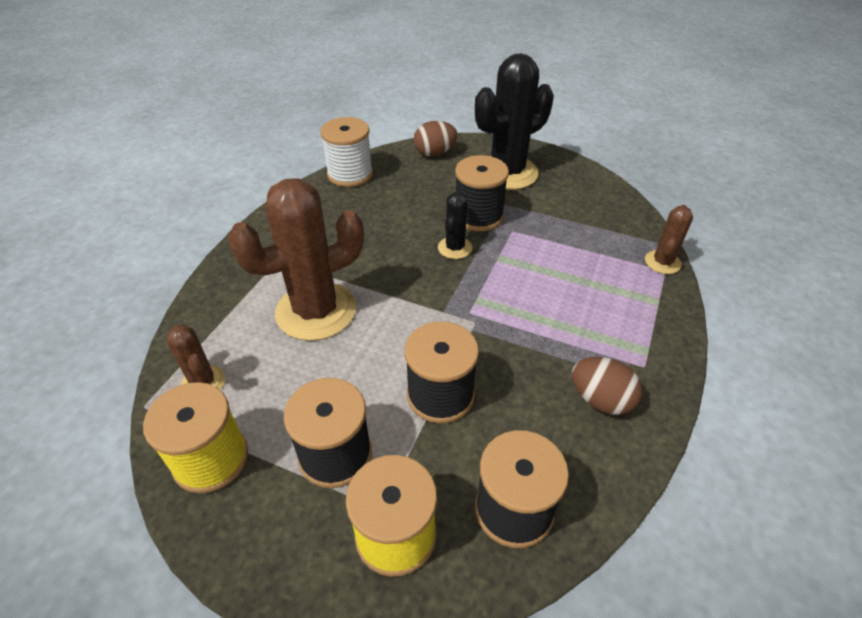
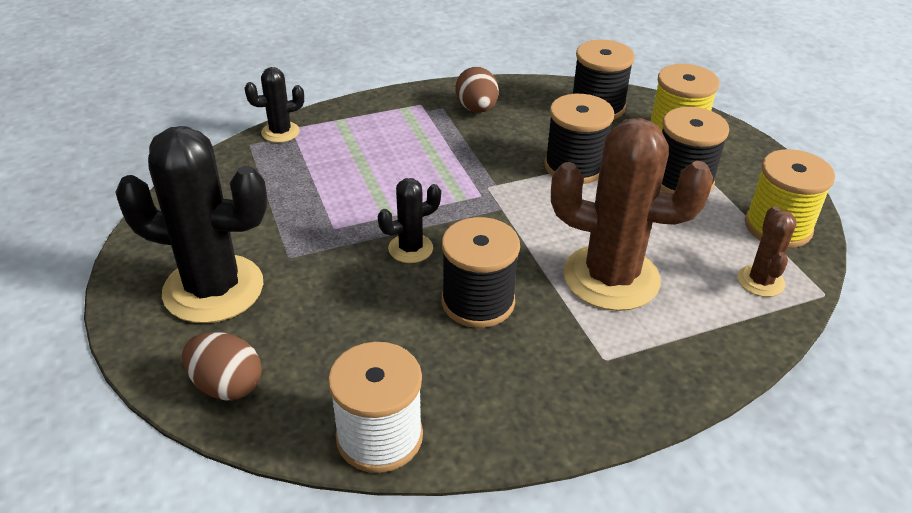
camera: 135 degrees left, 5 degrees down
(478, 216) = (336, 263): black spool -> black spool (478, 302)
(662, 262) = (280, 132): brown cactus -> black cactus

